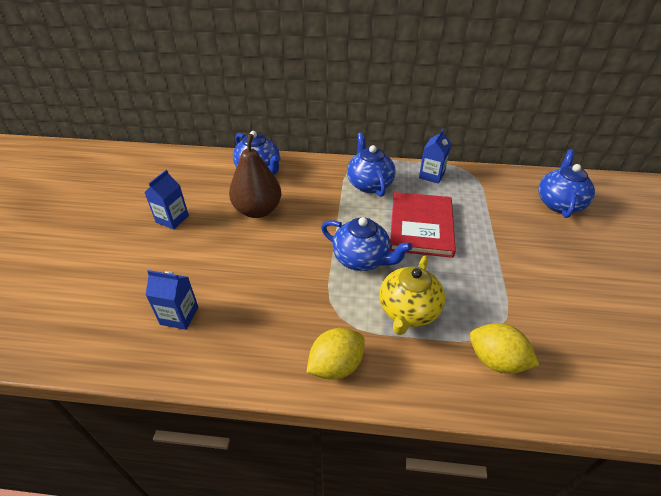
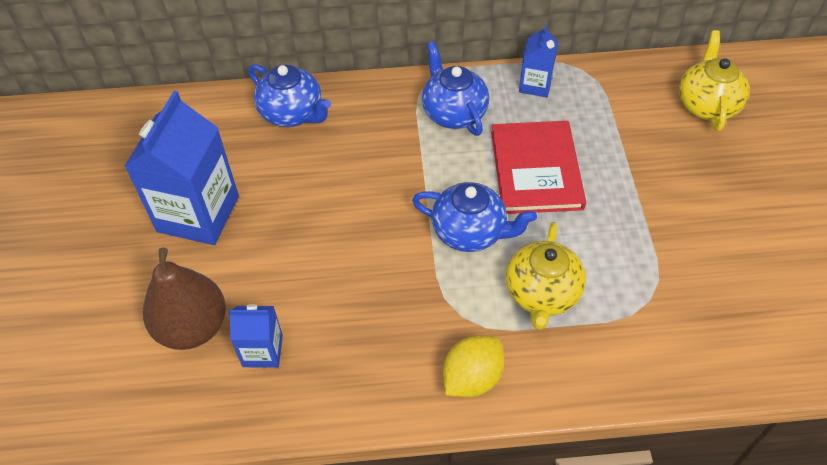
camera: 10 degrees left, 10 degrees up
(172, 219) = (198, 214): blue carton -> blue carton, size x1.94
(258, 210) = (312, 180): brown pear -> brown pear (193, 327)
(496, 360) = (652, 337): yellow lemon -> none
(559, 203) = (707, 105): blue teapot -> yellow teapot

